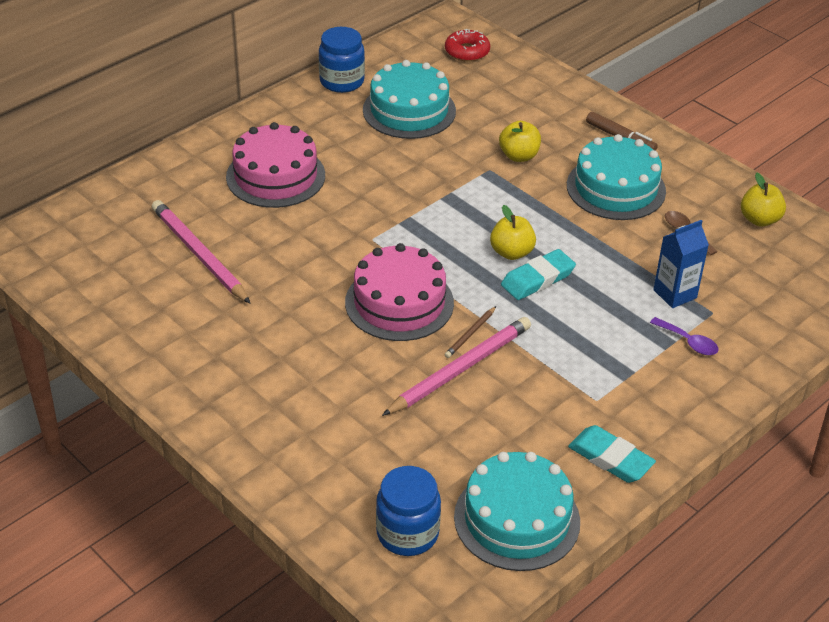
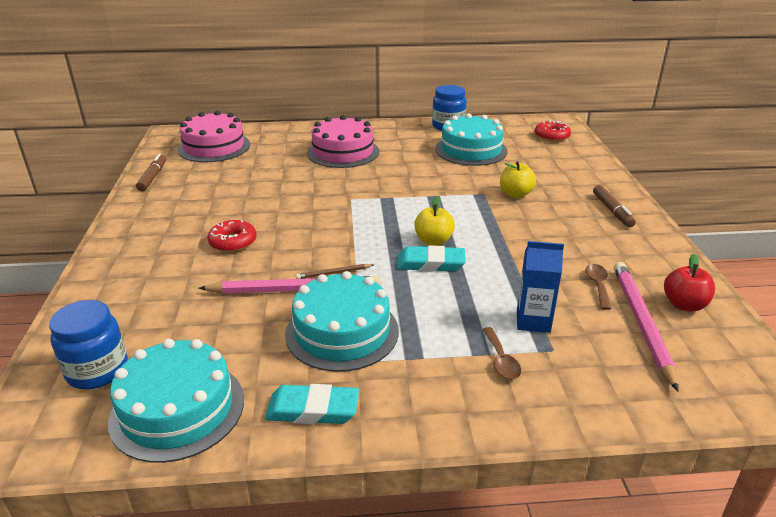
camera: 40 degrees right, 10 degrees down
(106, 318) = (153, 177): none -> brown marker
(199, 255) = (244, 169): pink pencil -> pink pencil (641, 323)
(330, 351) = (233, 242): none -> red donut
(399, 302) = (315, 236): pink cake -> pink cake (214, 147)
(610, 458) = (312, 409): turquoise eraser -> turquoise eraser turned 75 degrees counterclockwise
(616, 188) = (569, 236): turquoise cake -> turquoise cake (342, 332)
(688, 342) = (501, 360): purple spoon -> brown spoon
(759, 219) = (684, 305): yellow apple -> red apple

